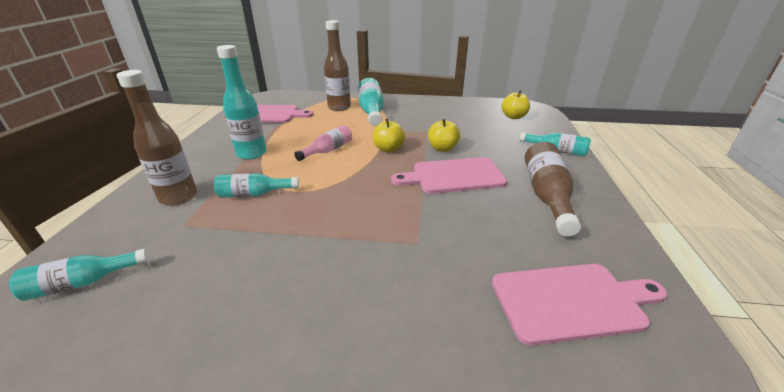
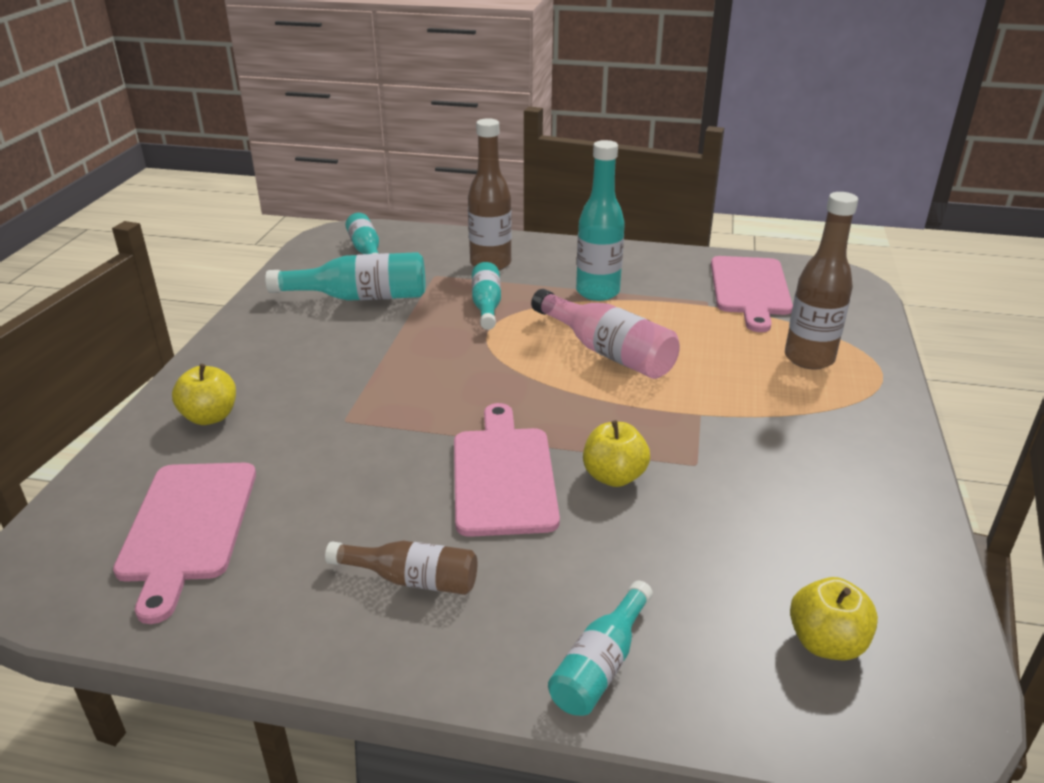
camera: 95 degrees right, 0 degrees up
(328, 150) = (607, 351): pink bottle -> pink bottle, size x1.58
(371, 111) = (798, 397): turquoise bottle -> turquoise bottle (359, 297)
(388, 149) = (611, 411): yellow apple -> yellow apple (210, 417)
(546, 196) = (412, 579): brown bottle -> brown bottle, size x0.63

